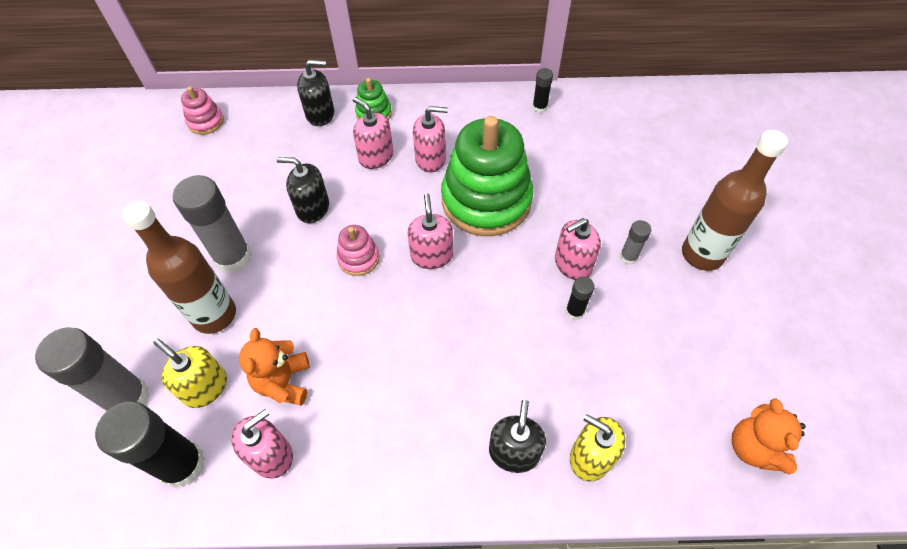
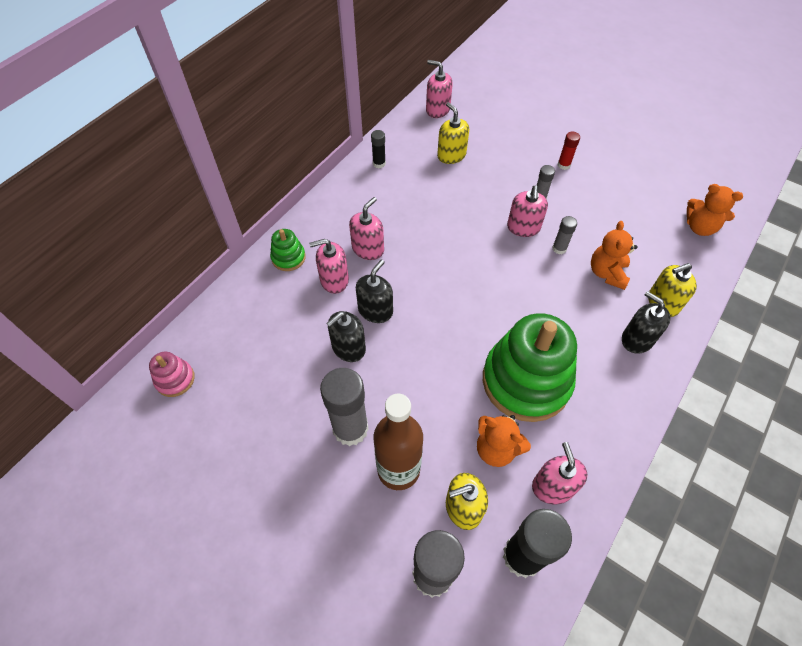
camera: 55 degrees left, 0 degrees up
(320, 114) = (253, 292): black soap dispenser -> black soap dispenser (375, 310)
(358, 258) = (422, 343): pink stacking toy -> none
(432, 255) = (456, 297): pink soap dispenser -> pink soap dispenser (437, 109)
(486, 200) = (434, 240): green stacking toy -> green stacking toy (526, 381)
(574, 311) = (559, 248): black glue stick -> grey glue stick
(582, 376) = (607, 273): none -> orange teddy bear
(609, 153) = (451, 155): none -> yellow soap dispenser
(702, 254) = (563, 165): brown bottle -> red glue stick

